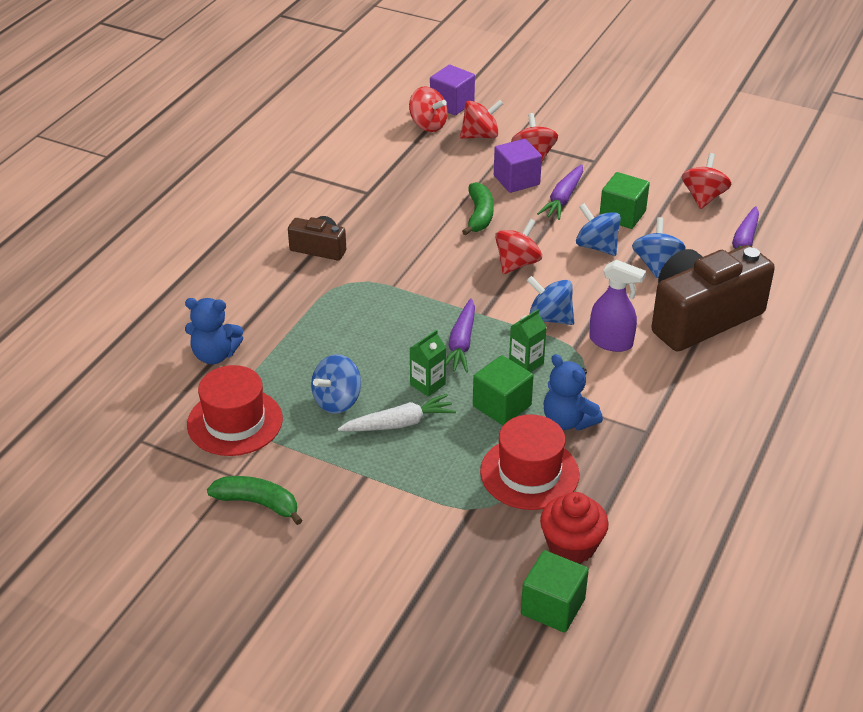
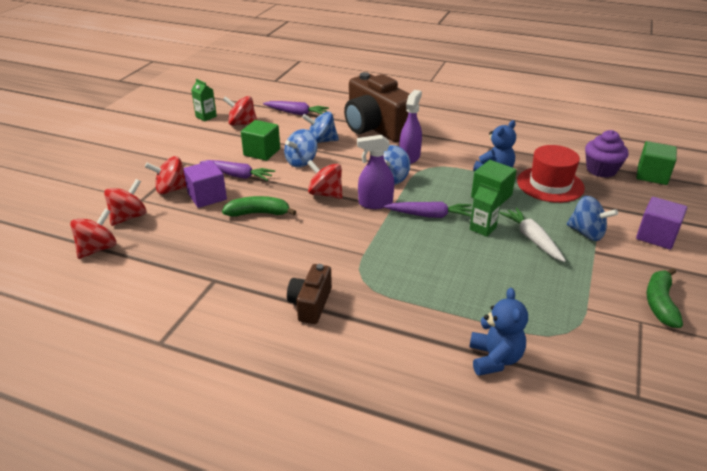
camera: 95 degrees left, 5 degrees down
(235, 422) = (578, 330): red hat -> none
(337, 401) = (522, 272): blue spinning top -> blue spinning top (586, 233)
(452, 104) = (62, 236): purple cube -> purple cube (656, 236)
(480, 136) = (129, 217): red spinning top -> red spinning top turned 60 degrees clockwise
(492, 301) = (375, 203): none -> purple spray bottle
(526, 363) = (442, 188): green carton -> green carton (206, 116)
(571, 546) = (601, 170): red cupcake -> purple cupcake

